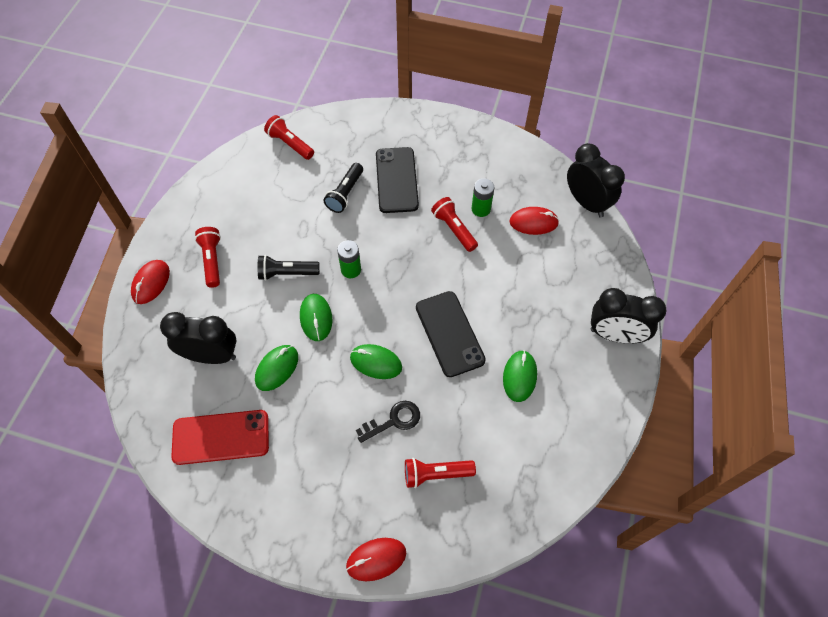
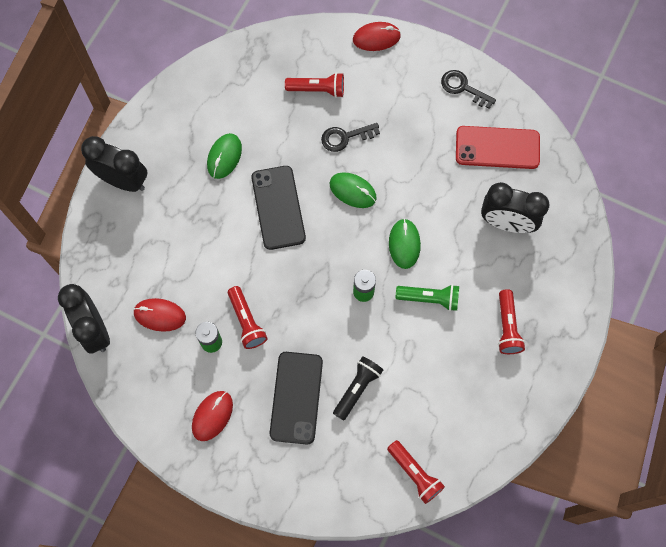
camera: 170 degrees left, 10 degrees up
(151, 283) = (570, 311): red mouse -> red mouse (212, 416)
(262, 507) = (463, 88): none -> black key
(277, 368) = (445, 200): green mouse -> none
(287, 273) = (429, 298): black flashlight -> green flashlight

